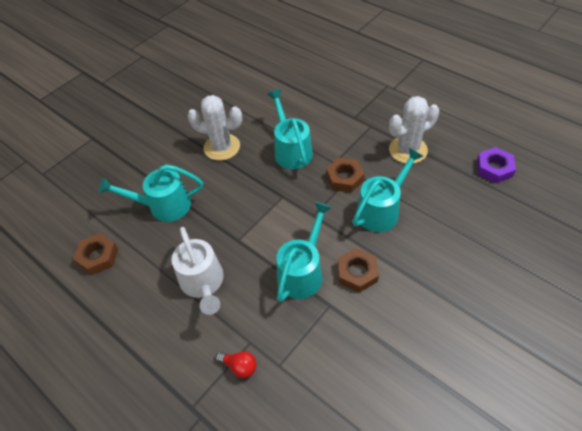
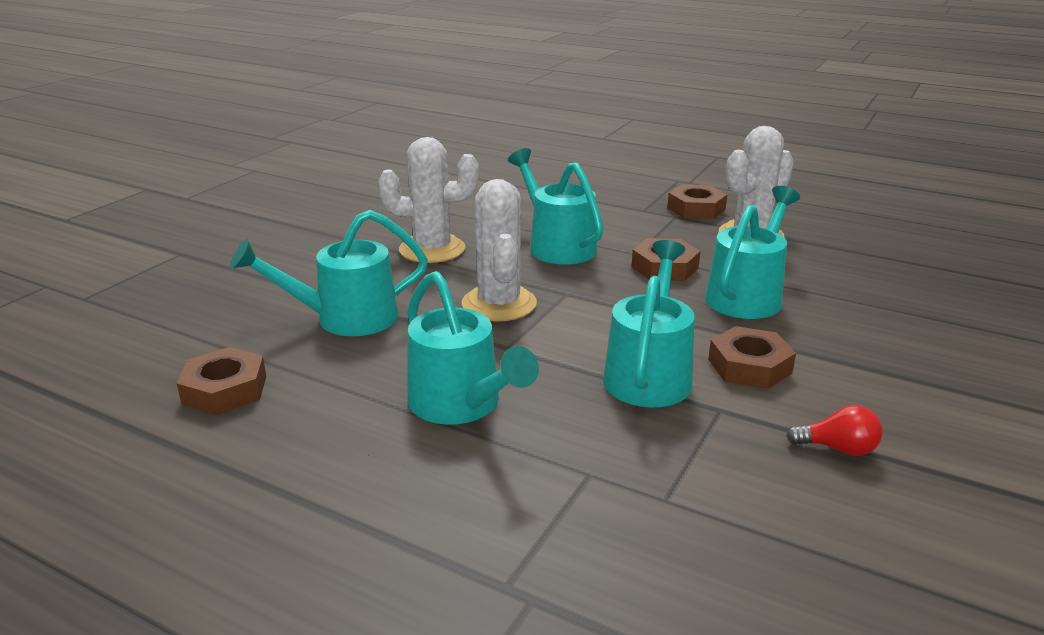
camera: 15 degrees left, 25 degrees down
(203, 284) = (462, 405): white watering can -> turquoise watering can
(240, 366) = (587, 510): red light bulb -> red light bulb (838, 449)
(244, 202) = (499, 304): none -> white cactus
(385, 119) = (696, 209): none -> brown nut
(494, 168) = (896, 244): purple nut -> none

